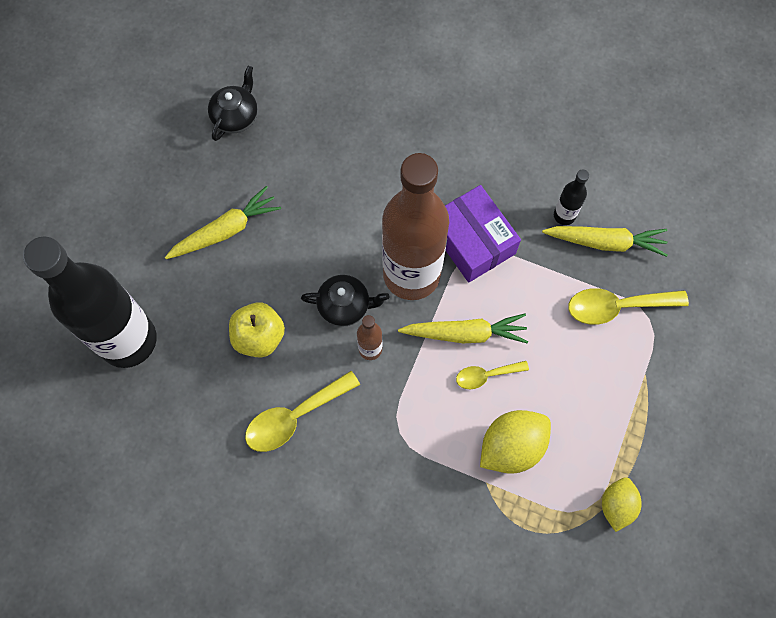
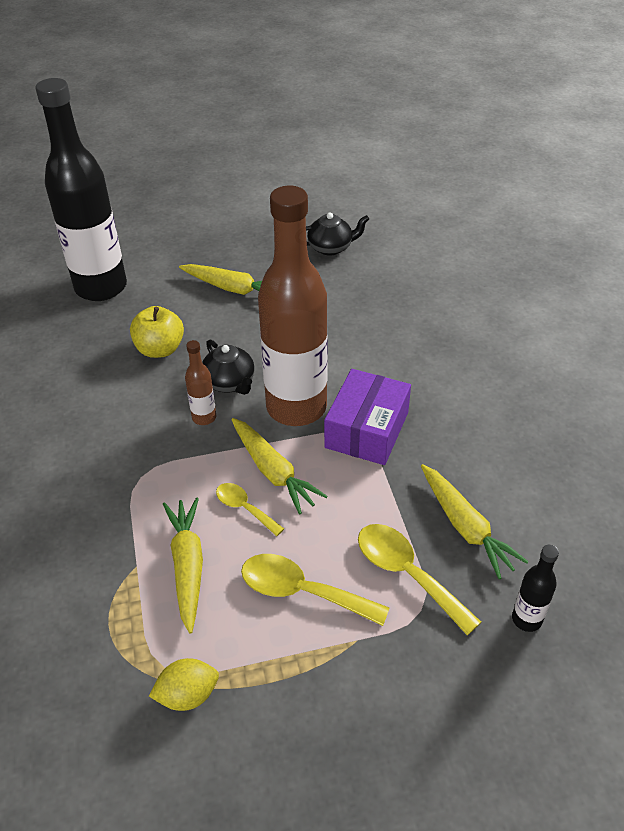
camera: 55 degrees right, 25 degrees down
(294, 417) = (105, 404): yellow spoon -> yellow spoon (302, 591)
(511, 446) = (187, 566): yellow lemon -> yellow carrot
(564, 215) = (459, 480): black bottle -> black bottle (526, 619)

